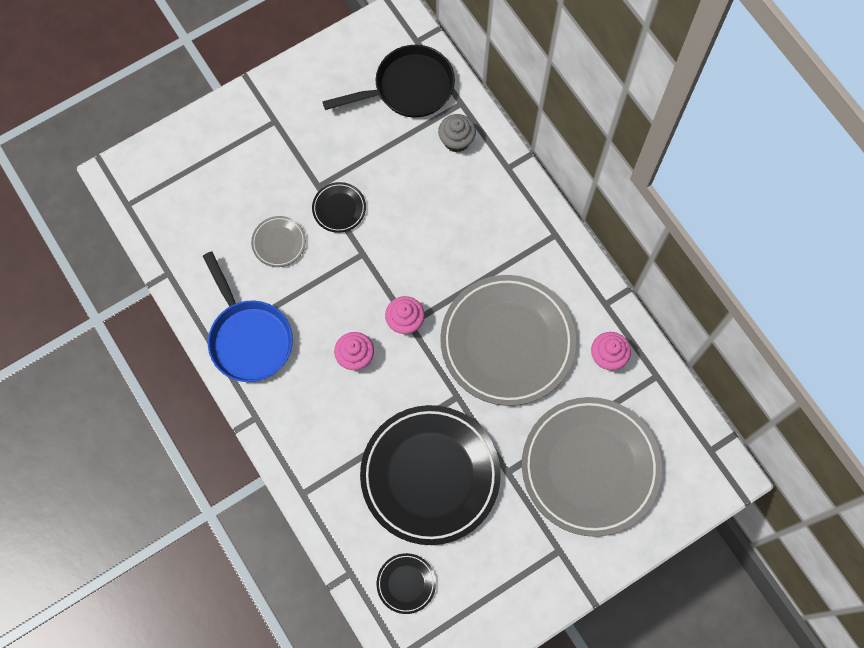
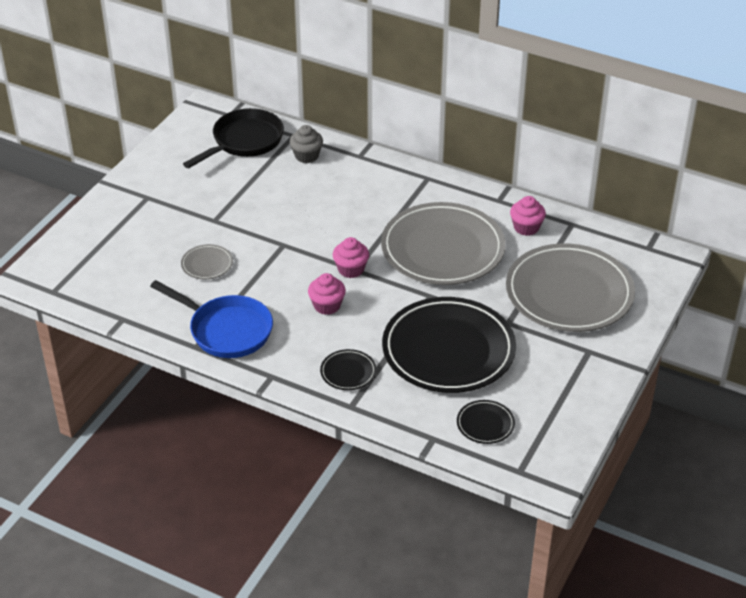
camera: 30 degrees left, 30 degrees down
(339, 208) = (242, 226): black plate -> black plate (348, 372)

